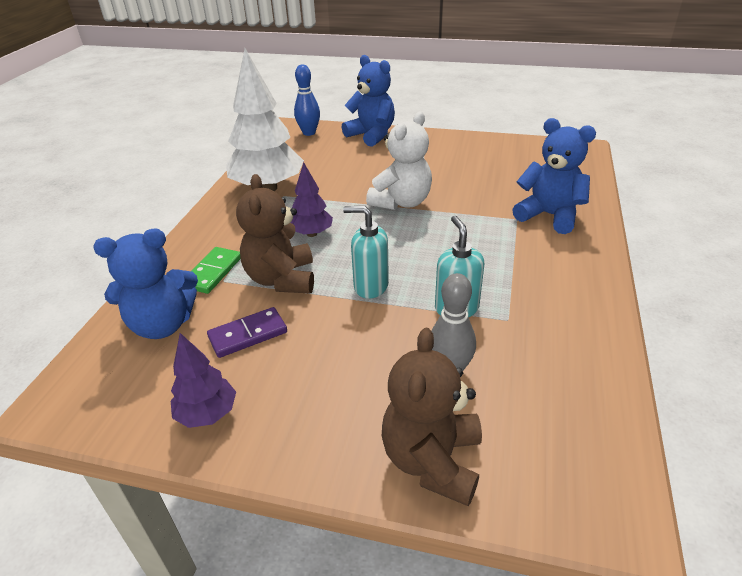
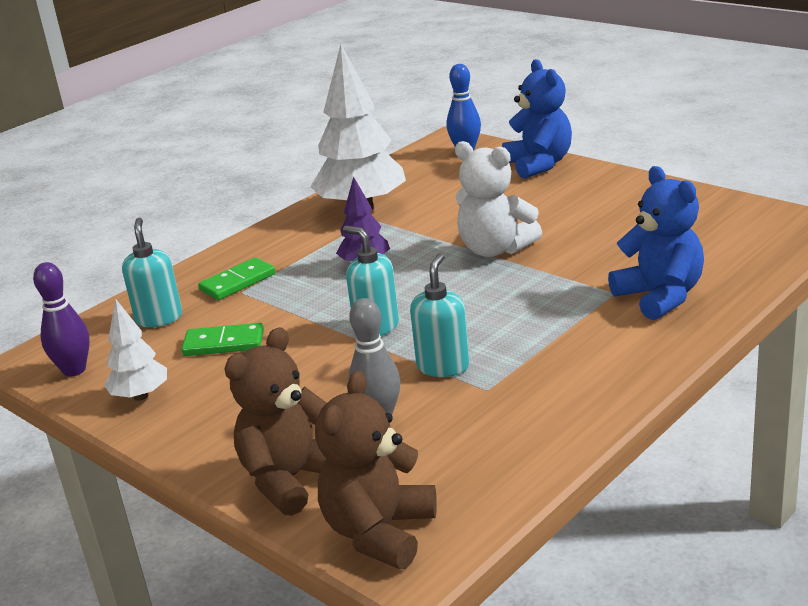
camera: 30 degrees right, 10 degrees down
(111, 404) = (74, 370): none -> purple bowling pin
(162, 325) = (159, 318): blue teddy bear -> turquoise soap dispenser
(207, 414) = (140, 396): purple tree -> white tree
(248, 334) = (224, 343): purple domino -> green domino
(281, 279) = (296, 302): brown teddy bear -> brown teddy bear (379, 532)
(401, 202) = (495, 249): white teddy bear -> white teddy bear turned 60 degrees clockwise

